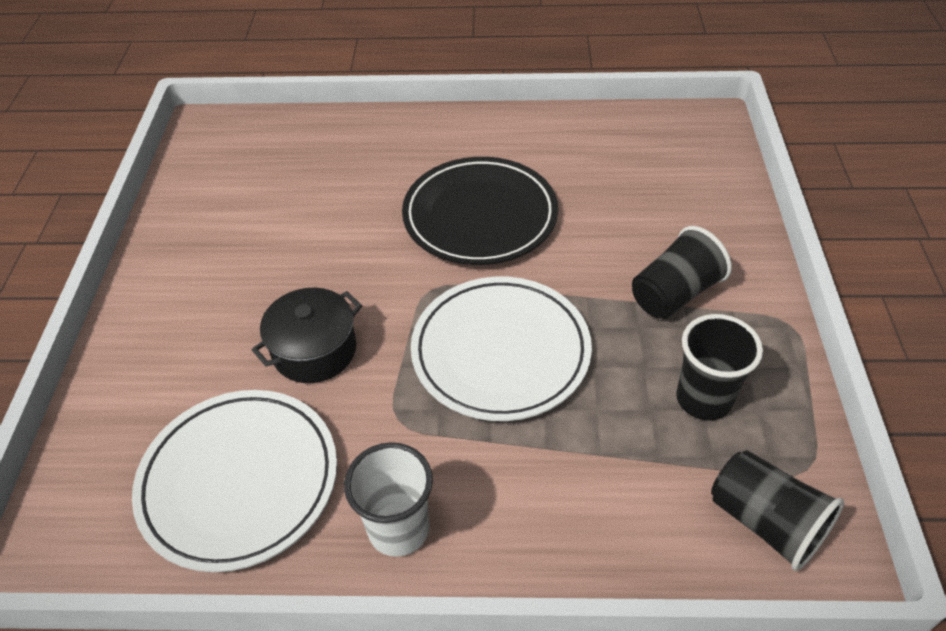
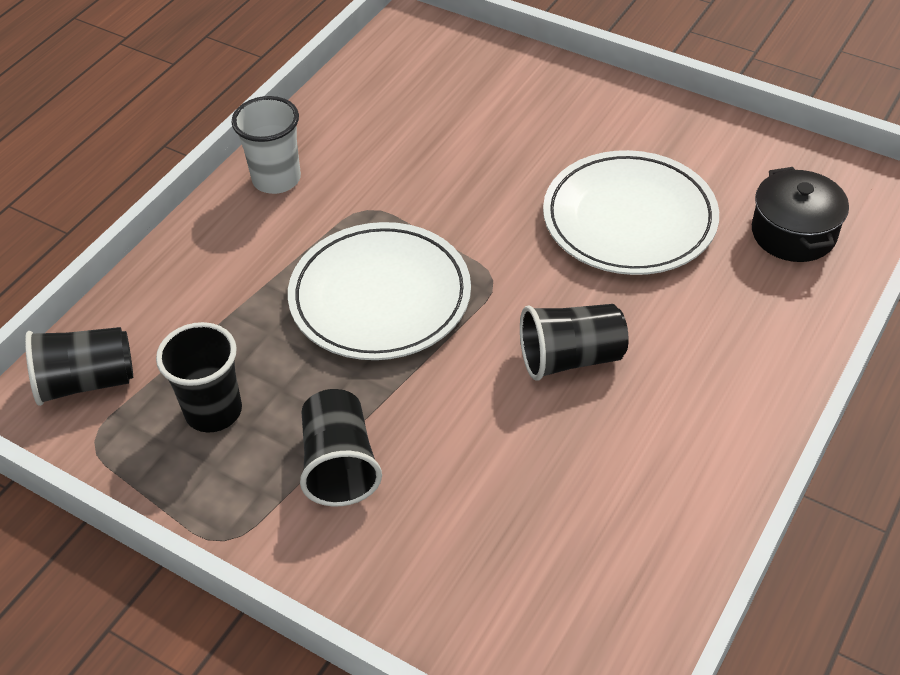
camera: 120 degrees right, 0 degrees up
(239, 481) = (385, 114): white plate -> white plate (629, 219)
(314, 350) = (478, 183): black pot -> black pot (793, 233)
(480, 216) = (571, 358): black plate -> black cup

